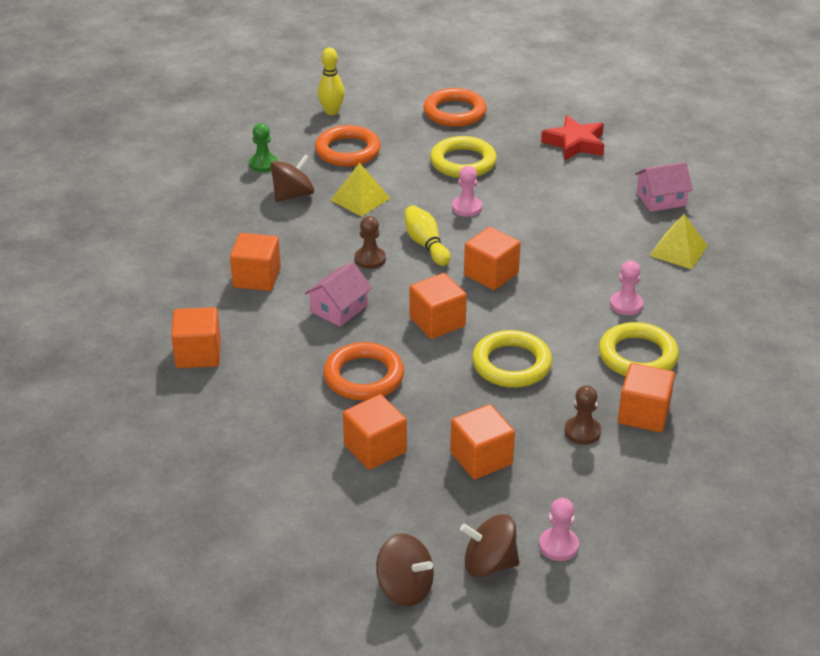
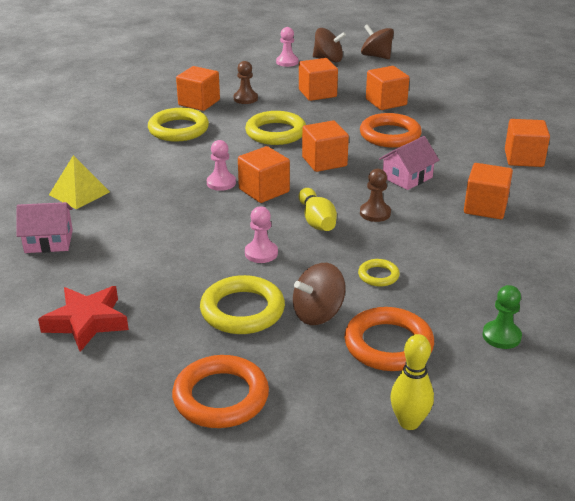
camera: 170 degrees left, 5 degrees down
(293, 195) = (458, 288): brown spinning top -> brown spinning top (318, 313)
(360, 199) = (378, 275): yellow pyramid -> yellow ring
(626, 304) = (161, 159): pink pawn -> pink pawn (221, 183)

